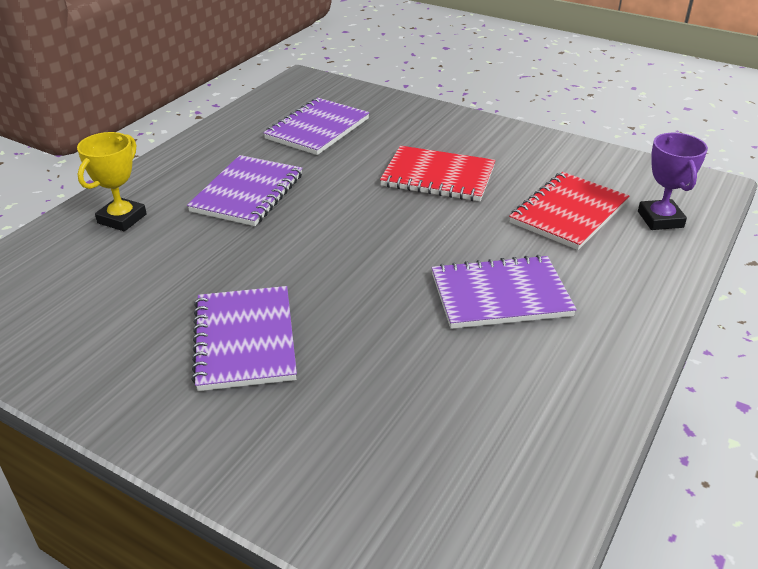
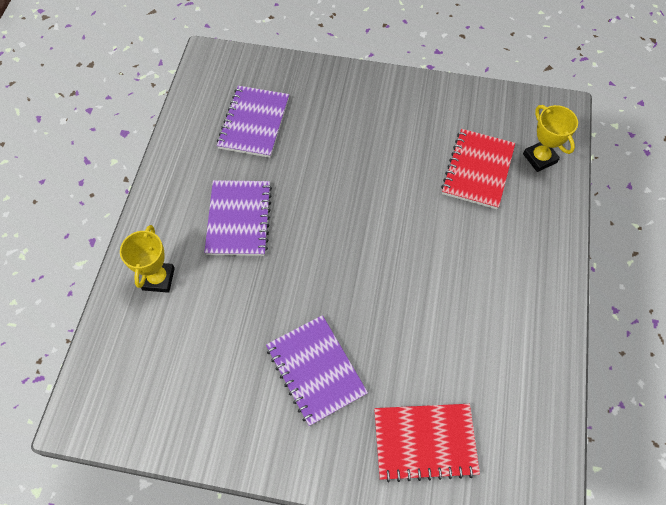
camera: 20 degrees left, 25 degrees up
(438, 177) = (372, 156): red notebook -> red notebook (424, 442)
(500, 295) = (462, 271): purple notebook -> none
(660, 219) = (540, 158): purple trophy -> yellow trophy

